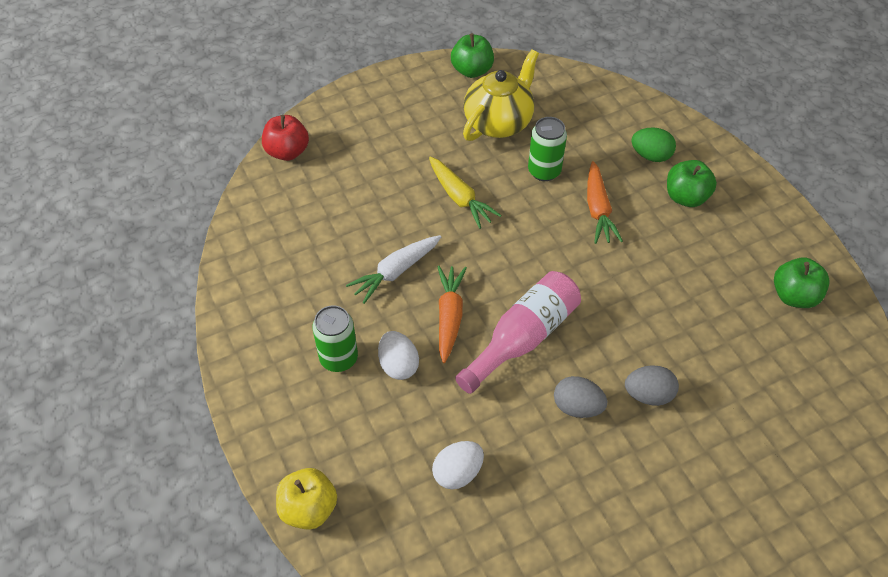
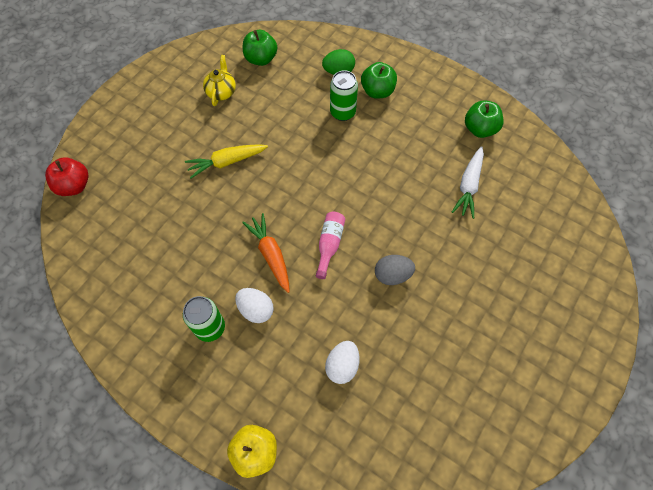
camera: 30 degrees left, 10 degrees up
(395, 272) = (213, 240): white carrot -> white carrot (468, 186)
(460, 198) = (226, 162): yellow carrot -> yellow carrot turned 135 degrees clockwise
(472, 70) = (179, 60): green apple -> green apple (261, 59)
(499, 122) = (221, 92): yellow teapot -> yellow teapot, size x0.58
(522, 338) = (329, 245): pink bottle -> pink bottle, size x0.58
(544, 171) = (274, 115): green can -> green can (342, 112)
(598, 210) = (326, 127): orange carrot -> none
(648, 395) = (431, 242): grey egg -> none

